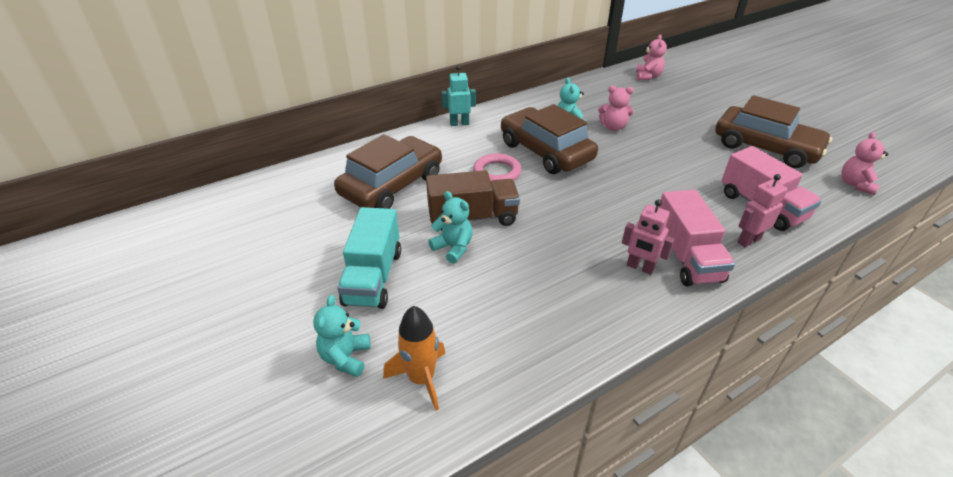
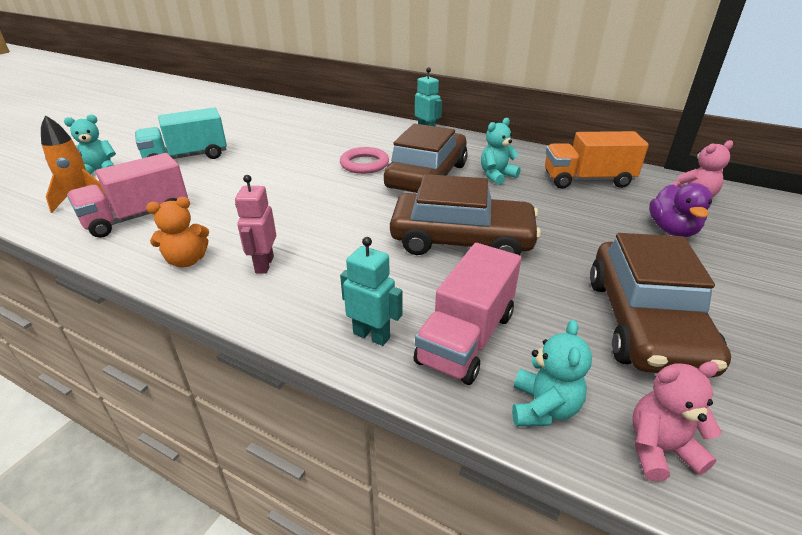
camera: 60 degrees right, 5 degrees down
(392, 185) = (305, 134): brown car -> brown car (462, 240)
(453, 248) = (238, 174): turquoise teddy bear -> turquoise teddy bear (543, 408)
(472, 217) = (286, 171): brown truck -> none
(602, 96) = (587, 180): none -> orange truck
(611, 310) = (187, 260): none -> orange teddy bear
(613, 127) = (526, 199): pink teddy bear -> none
(681, 100) = (672, 230): none -> purple duck
(686, 257) = (302, 291): pink truck -> pink truck (137, 217)
(748, 240) = (371, 335): pink robot -> turquoise robot

